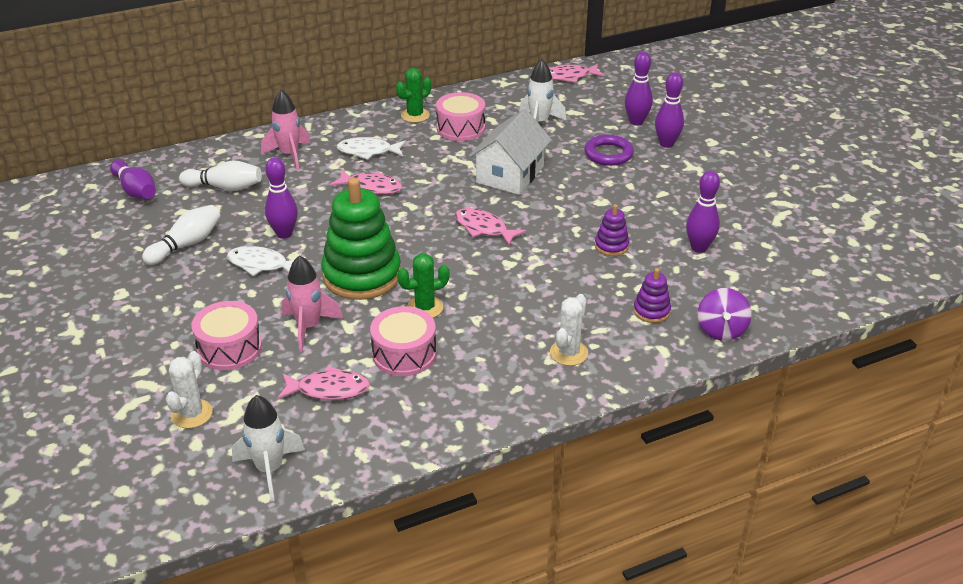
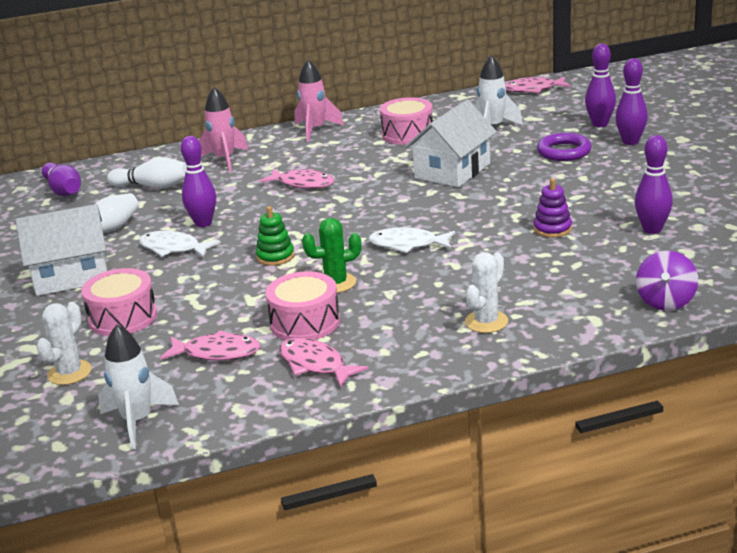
camera: 10 degrees right, 10 degrees down
(167, 297) = (71, 276): none -> white house
(309, 327) = (209, 300): pink rocket -> pink rocket (315, 130)
(362, 275) = (275, 256): green stacking toy -> green stacking toy, size x0.45
(368, 151) = (306, 155): white fish -> white fish (408, 244)
(415, 115) = (362, 125): green cactus -> none
(484, 228) = (414, 216): pink fish -> pink fish (315, 364)
(651, 311) = (587, 285): purple stacking toy -> none

